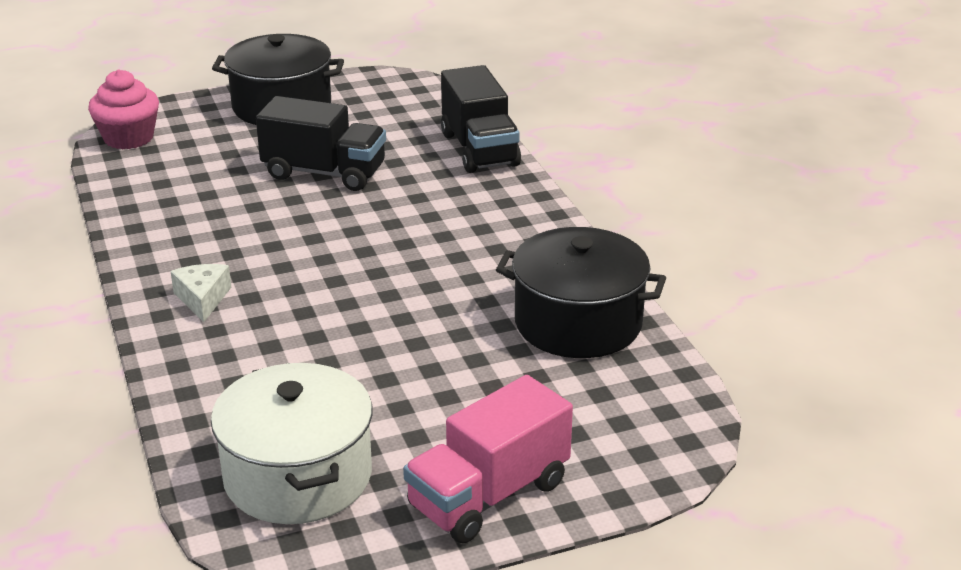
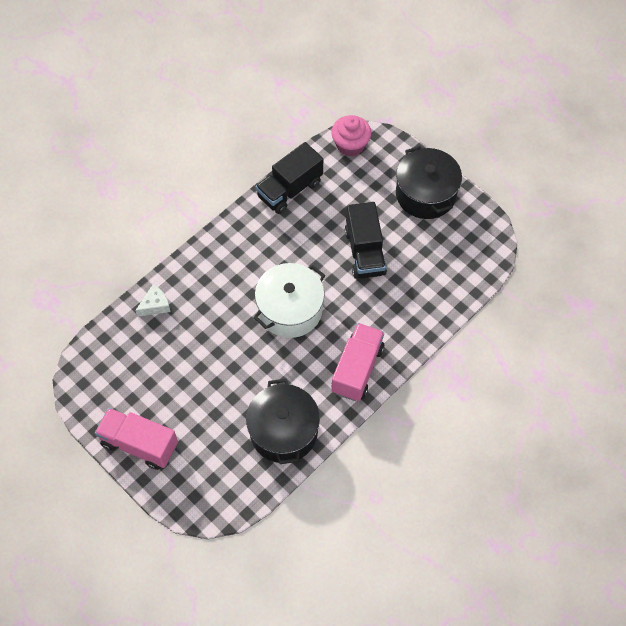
camera: 65 degrees right, 30 degrees up
(203, 299) = (225, 261): white cheese -> white cheese (155, 305)
(298, 476) = (121, 366): white pot -> white pot (290, 310)
(479, 149) = (433, 314): black truck -> black truck (290, 189)
(518, 229) = (357, 369): none -> pink truck

